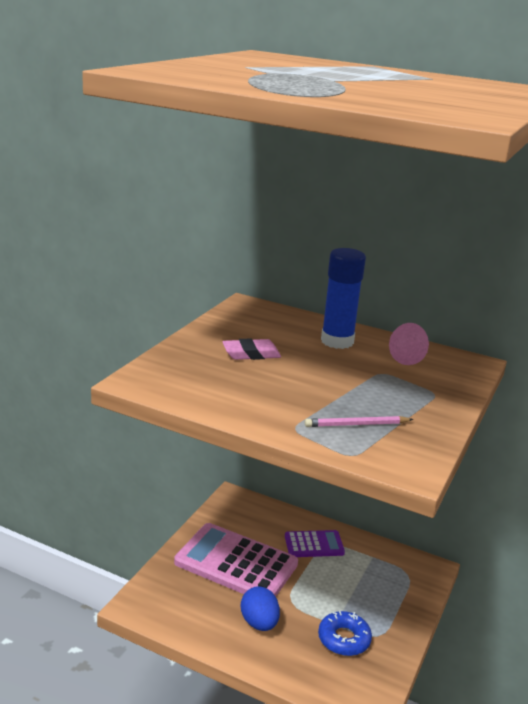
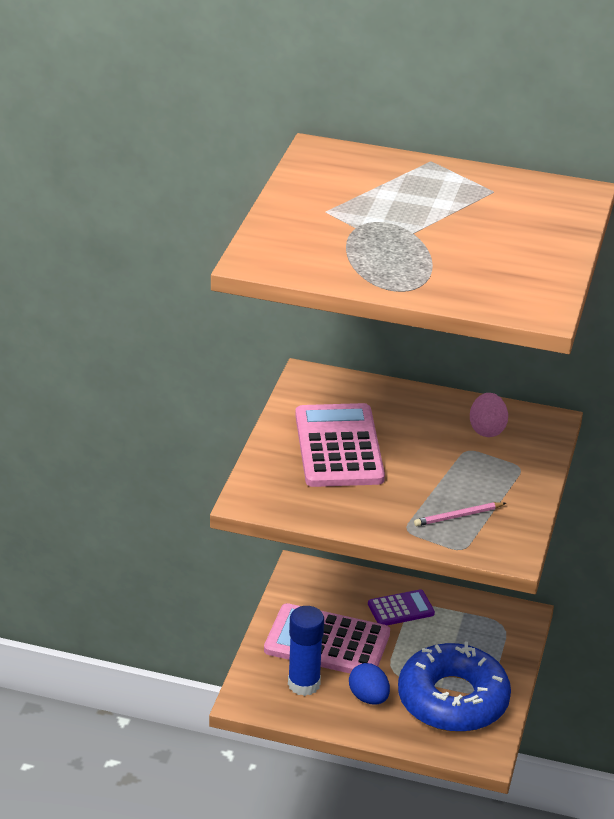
camera: 10 degrees left, 10 degrees up
(251, 354) = (338, 447): pink eraser -> pink calculator
(337, 341) = (415, 415): blue glue stick -> blue glue stick (304, 684)
(344, 639) = (453, 699): blue donut -> blue donut, size x2.16

